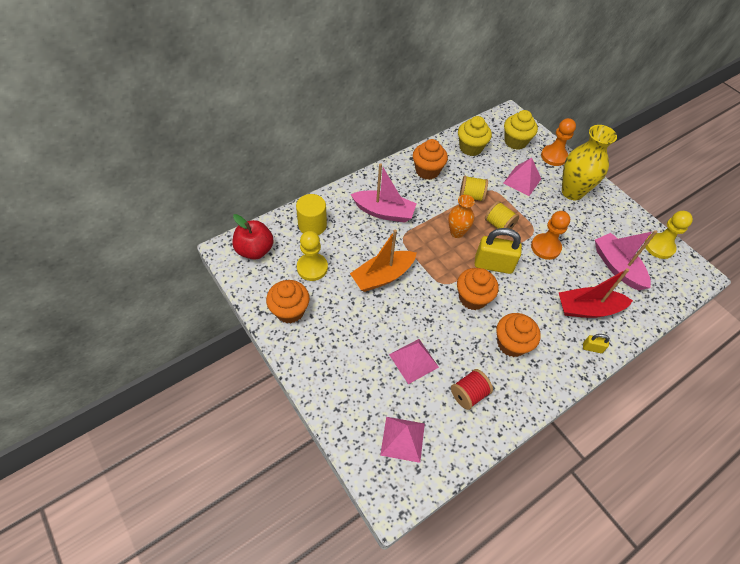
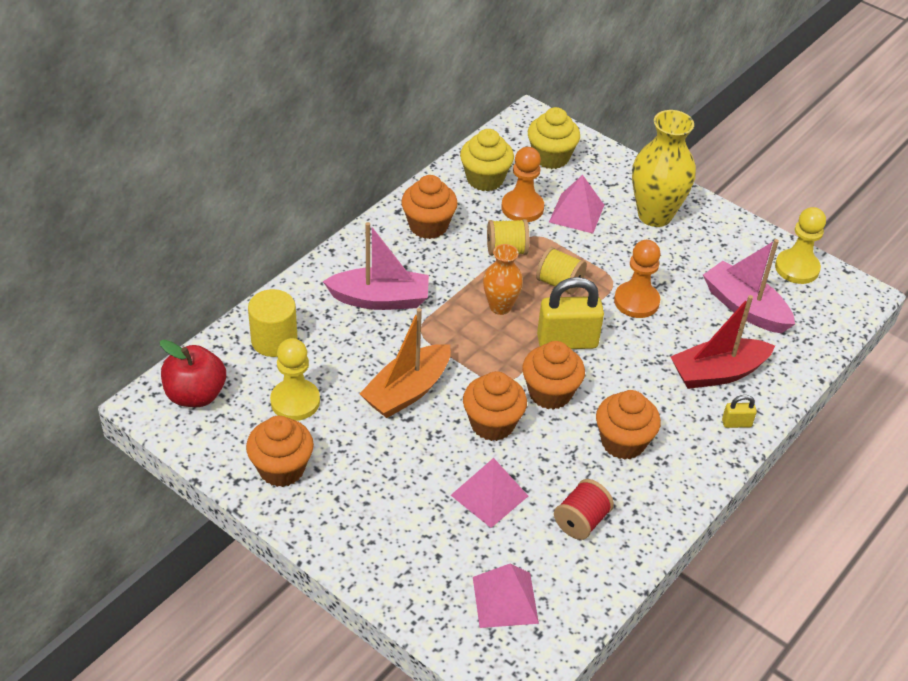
camera: 15 degrees left, 10 degrees down
(429, 311) = (492, 424): none -> orange cupcake
(554, 156) = (614, 169): orange pawn -> orange pawn (522, 208)

